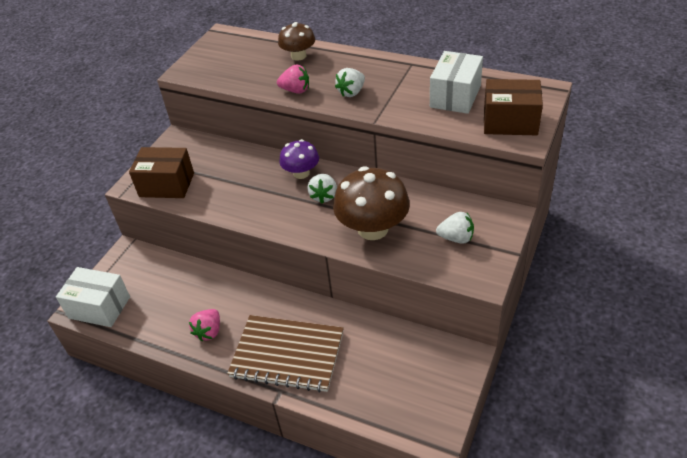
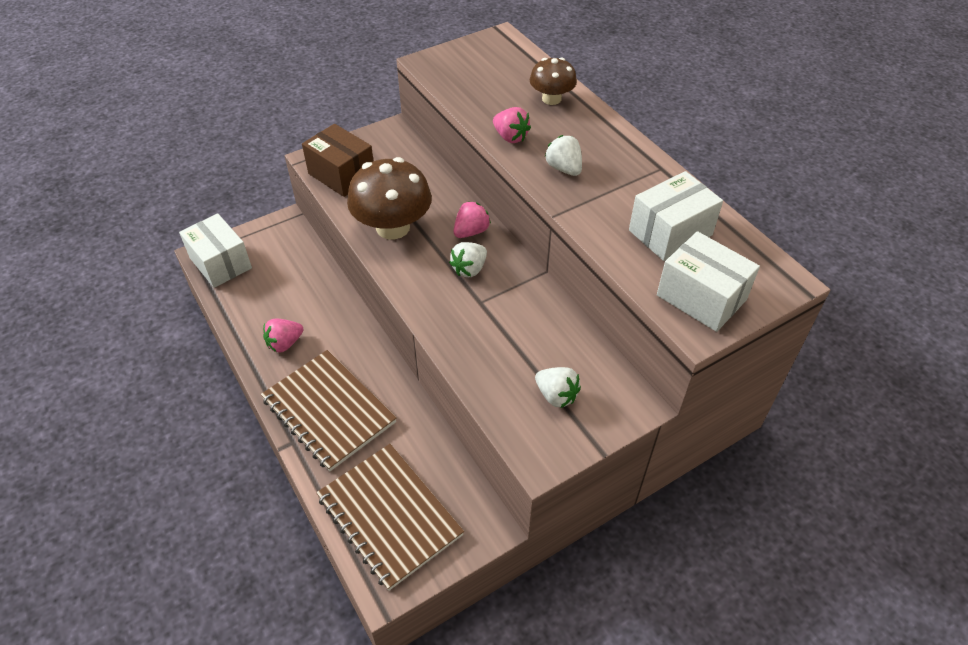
camera: 30 degrees right, 5 degrees up
(301, 173) = (471, 231): purple mushroom -> pink strawberry
(351, 92) = (564, 169): white strawberry -> white strawberry turned 75 degrees clockwise
(373, 229) = (483, 333): brown mushroom -> brown mushroom (393, 227)
(396, 392) = (389, 516): none -> brown notebook
(510, 122) = (701, 297): brown box -> white box

